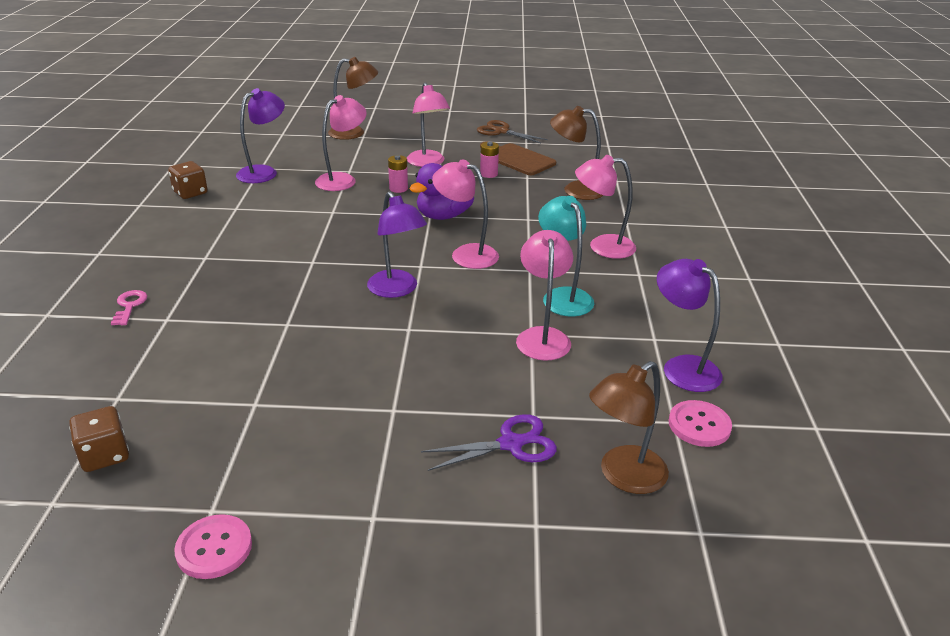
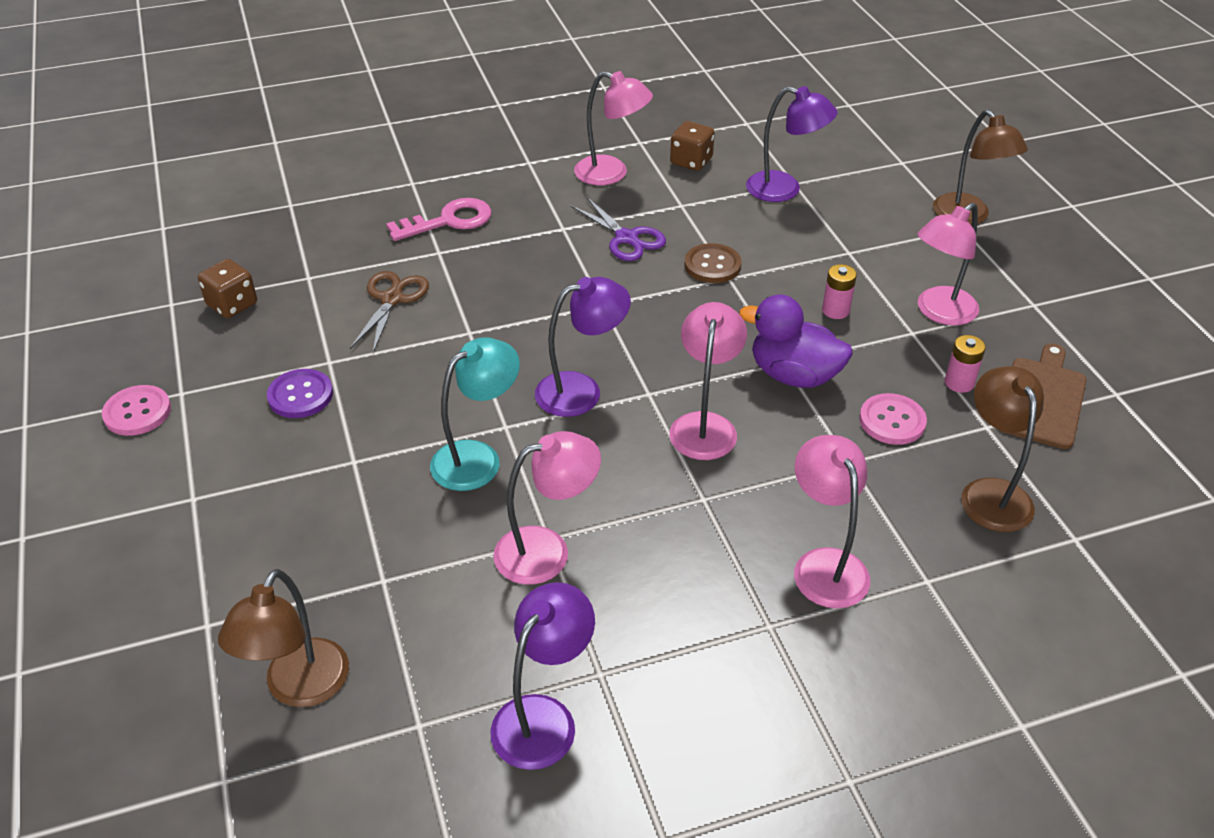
camera: 70 degrees right, 10 degrees up
(129, 306) = (449, 221): pink key -> pink key, size x1.65
(286, 428) = (300, 395): none -> purple button
(314, 214) = (712, 265): none -> brown button
(342, 180) = (819, 255): pink lamp -> pink lamp (611, 174)
(397, 290) = (581, 391): purple lamp -> purple lamp turned 150 degrees counterclockwise
(501, 131) = (1129, 355): brown scissors -> brown scissors (392, 299)
(510, 444) = (327, 572): purple scissors -> purple scissors (626, 238)
(563, 296) = (655, 550): turquoise lamp -> turquoise lamp (477, 458)
(623, 476) = (300, 688): brown lamp -> brown lamp turned 105 degrees counterclockwise
(699, 425) = (420, 754): pink button -> pink button (892, 421)

